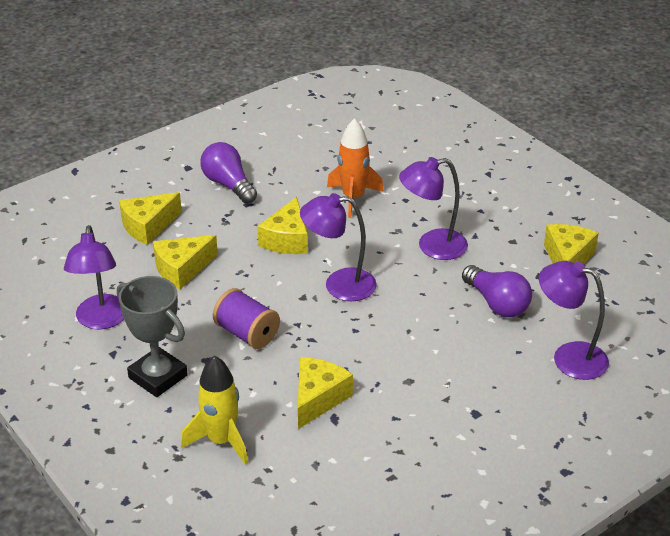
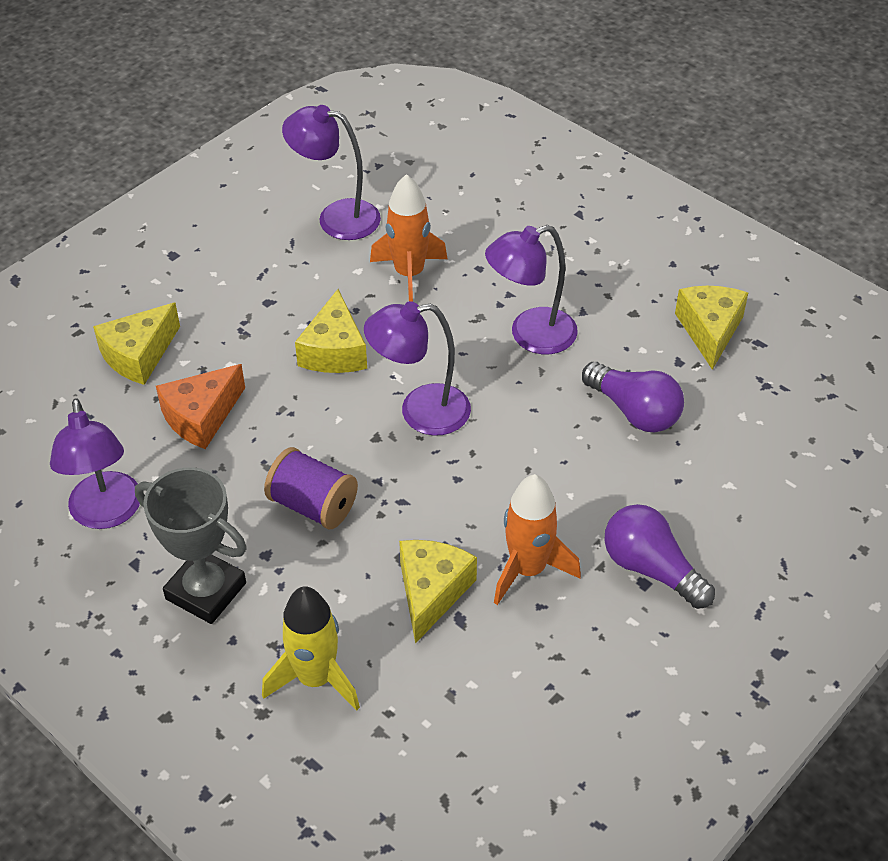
camera: 10 degrees left, 10 degrees up
(182, 269) = (201, 416): yellow cheese -> orange cheese
(228, 184) = (235, 275): purple light bulb -> purple light bulb (651, 568)
(392, 393) = (528, 569): none -> orange rocket
(569, 357) = (744, 479): purple lamp -> purple lamp (336, 217)

